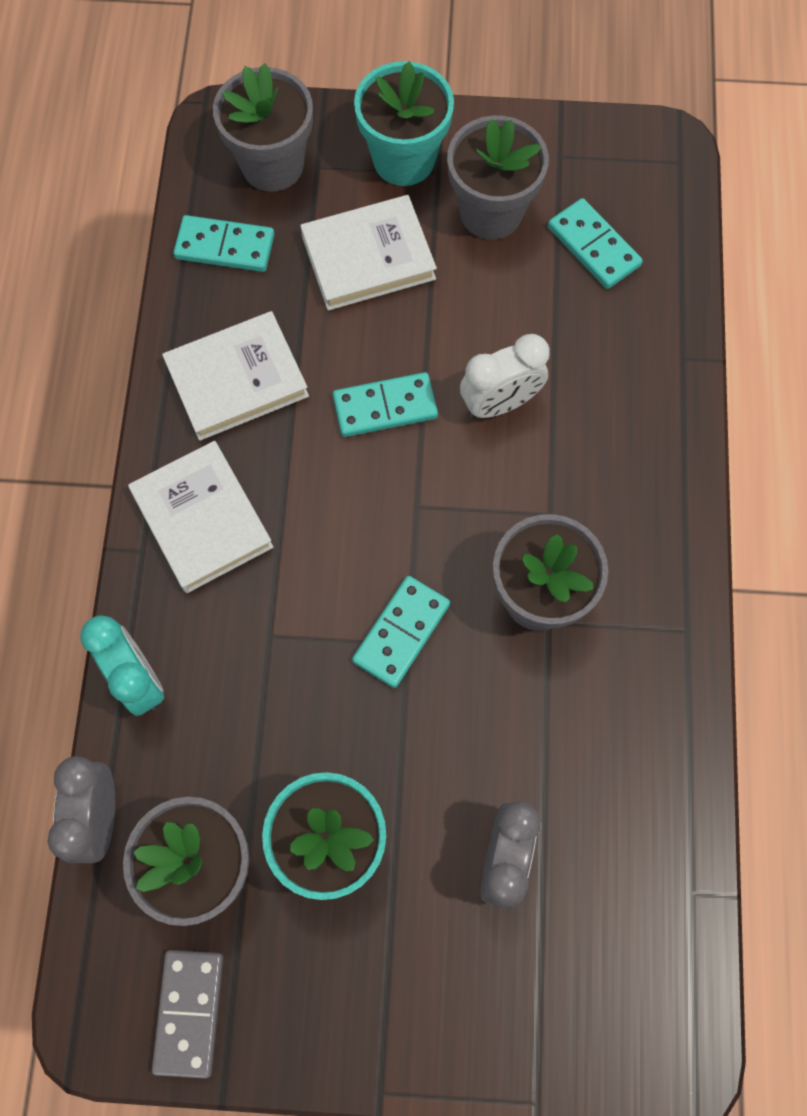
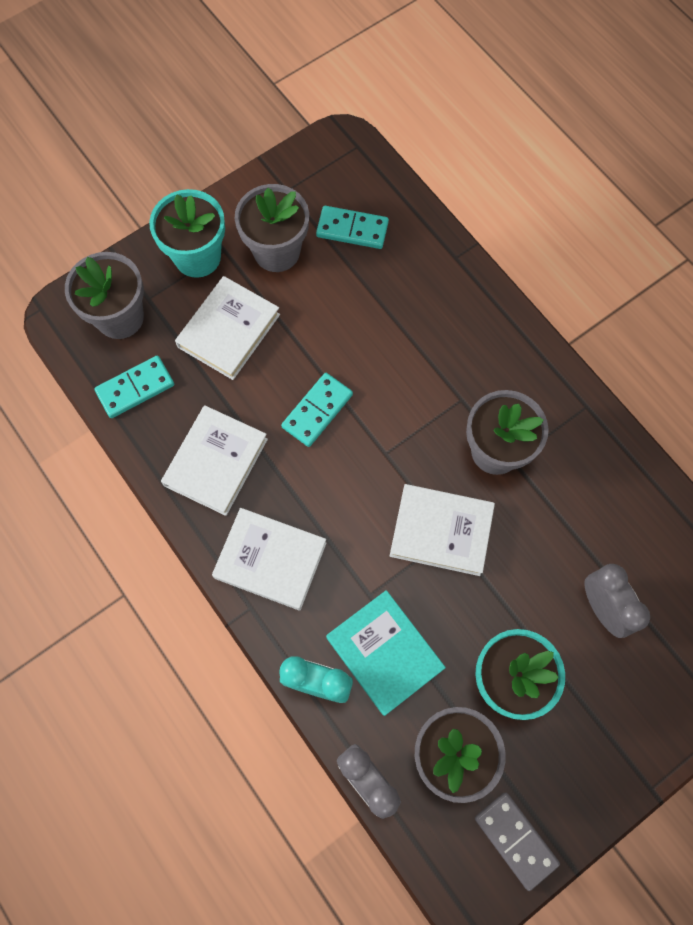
camera: 40 degrees left, 0 degrees up
(230, 707) = (384, 653): none -> turquoise book
(401, 633) = (441, 531): turquoise domino -> white book
(500, 403) = (379, 359): white clock -> none

